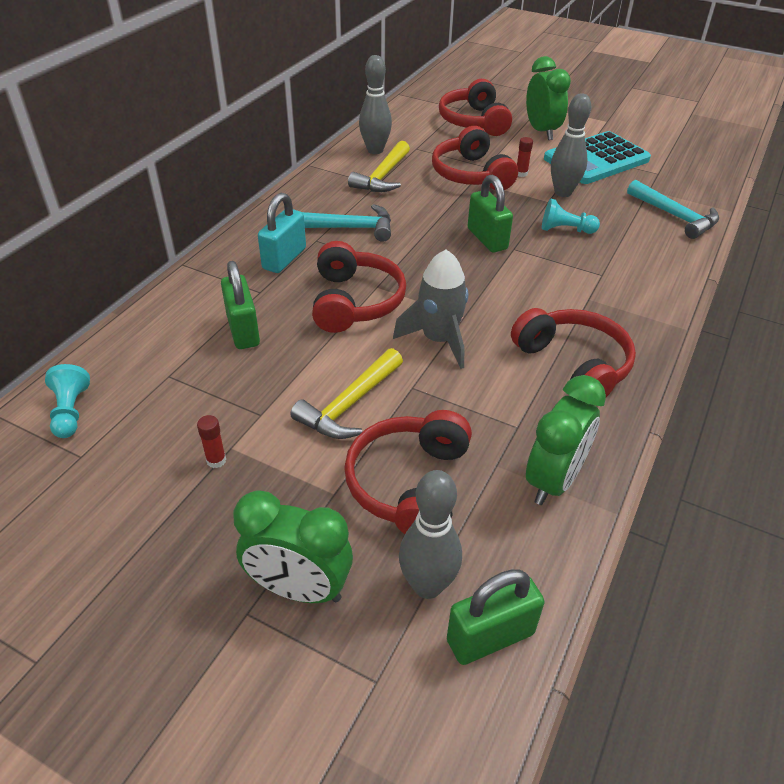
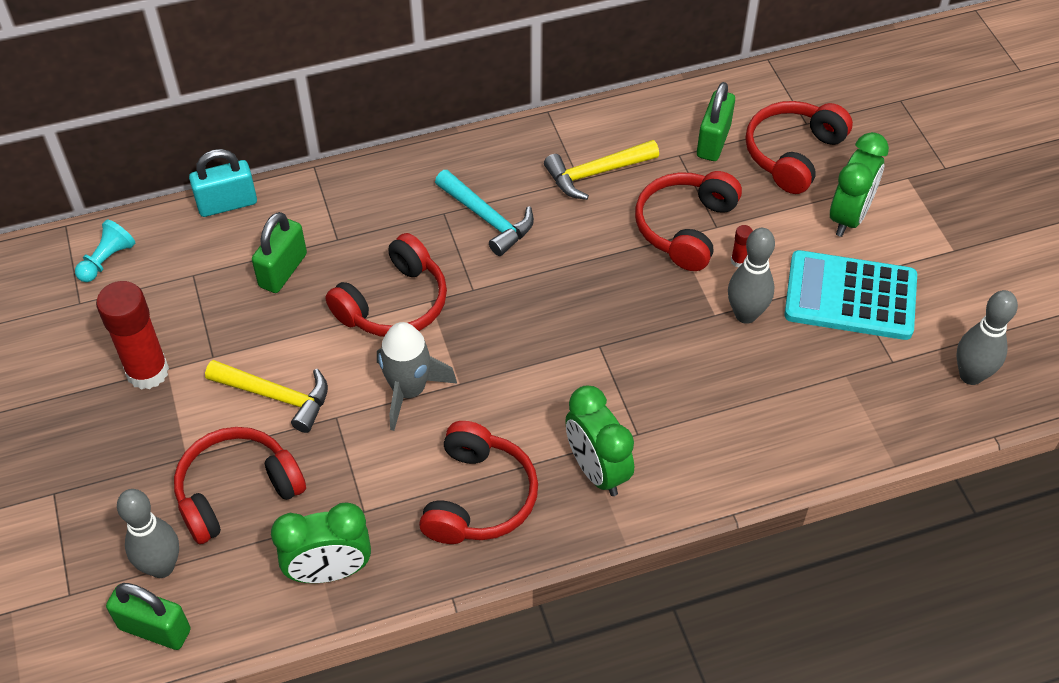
camera: 45 degrees right, 10 degrees up
(216, 460) = (147, 372): red glue stick -> red glue stick, size x2.46
(284, 258) = (394, 216): turquoise padlock -> turquoise padlock (227, 204)
(299, 589) = (94, 503): green clock -> green clock (597, 470)
(349, 404) = (276, 396): yellow hammer -> yellow hammer turned 150 degrees counterclockwise
(375, 150) = (634, 131): grey bowling pin -> grey bowling pin (970, 375)
(487, 239) = (590, 317): green padlock -> green padlock (713, 141)
(565, 230) = (679, 360): turquoise pawn -> none
(675, 216) = (818, 426): turquoise hammer -> none

